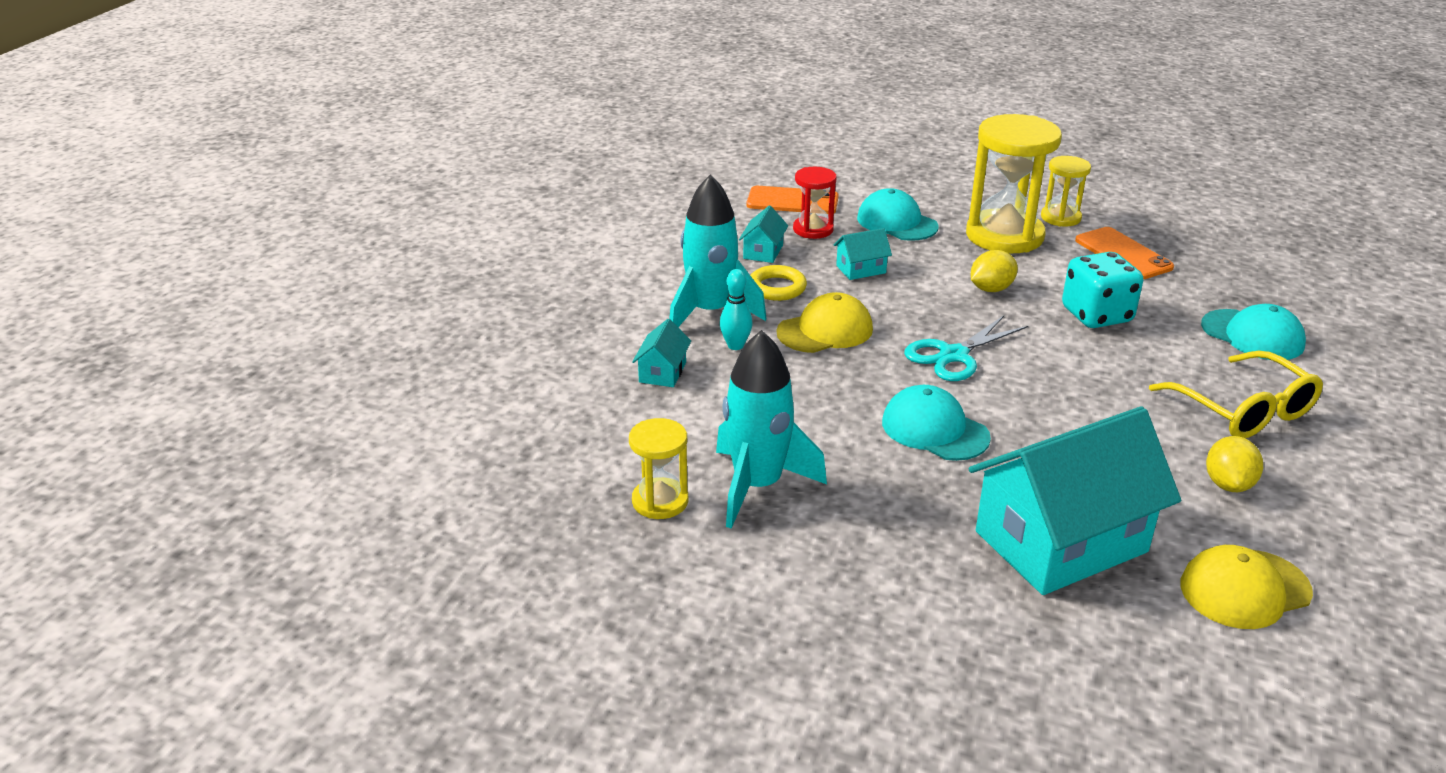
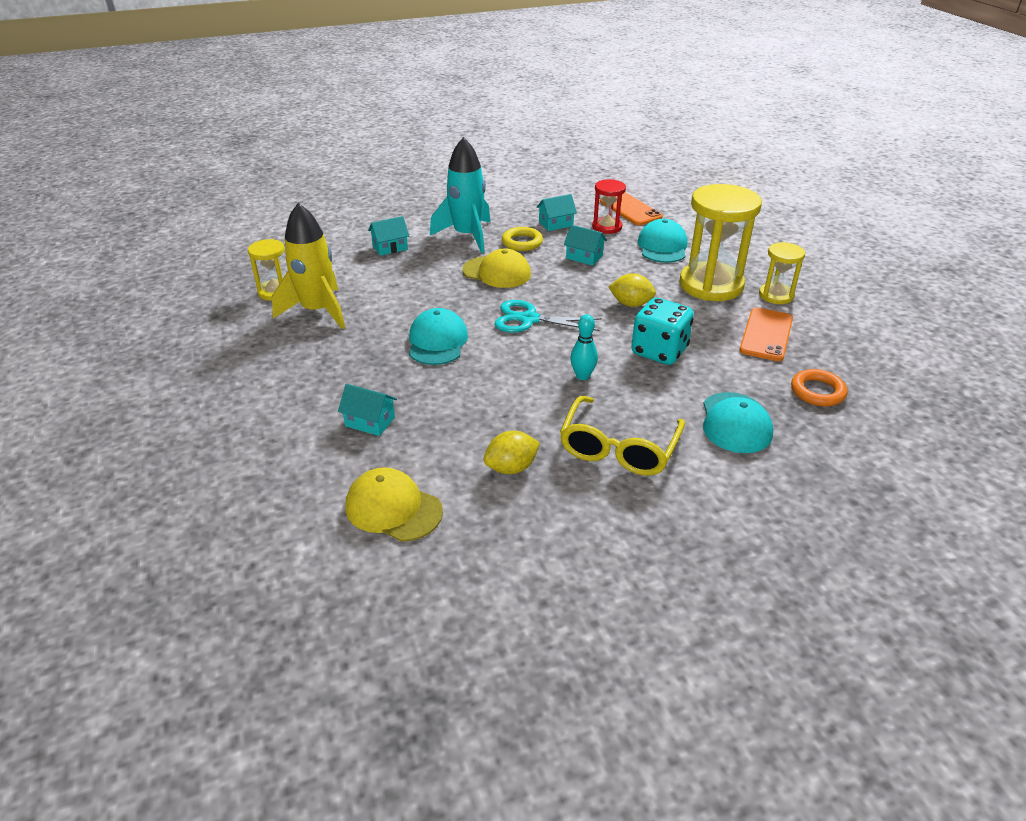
camera: 50 degrees right, 5 degrees up
(735, 345) = (443, 255): turquoise bowling pin -> turquoise bowling pin (582, 376)
(757, 486) = (318, 311): turquoise rocket -> yellow rocket
(1060, 541) = (370, 422): turquoise house -> turquoise house, size x0.41
(1238, 277) = (817, 391): none -> orange ring

